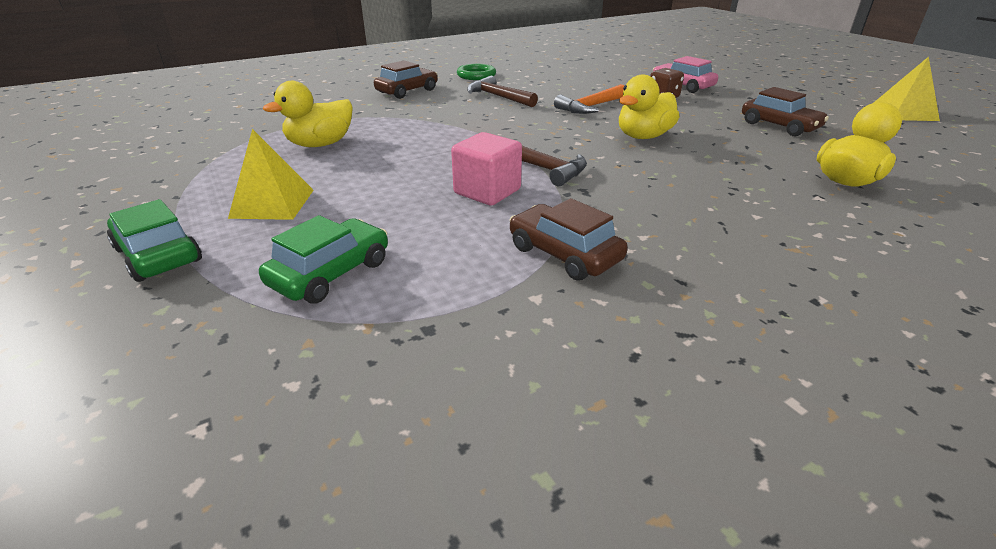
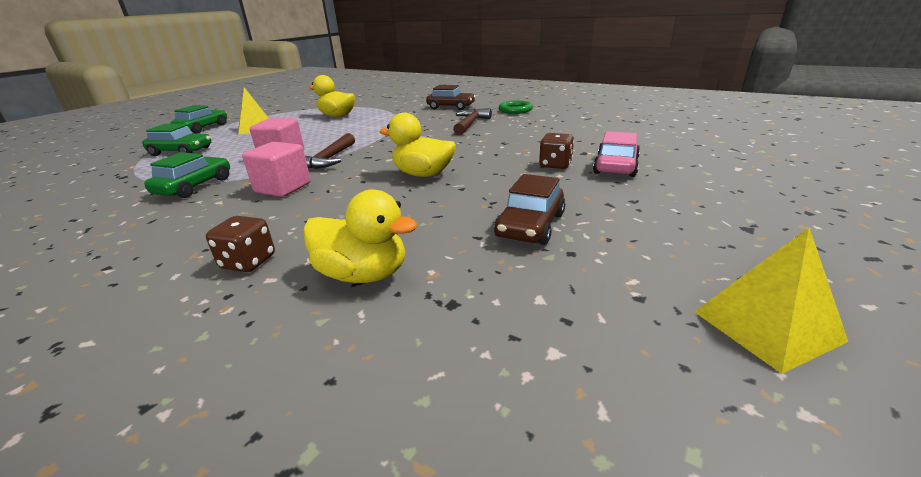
camera: 65 degrees right, 5 degrees down
(564, 254) = (194, 186): brown car -> green car
(590, 107) = (483, 148): orange hammer -> none
(625, 198) = (283, 188): none -> pink cube
(818, 222) = (248, 262): none -> brown dice

